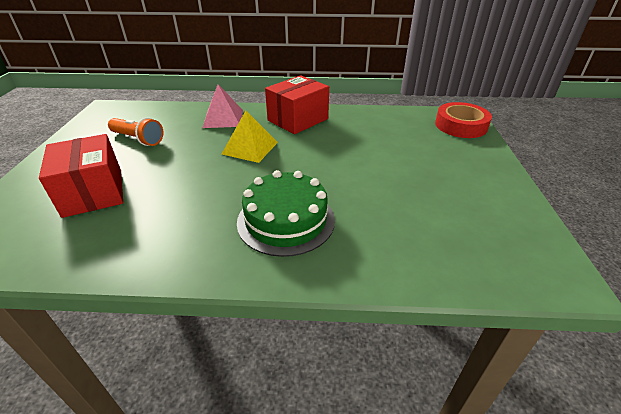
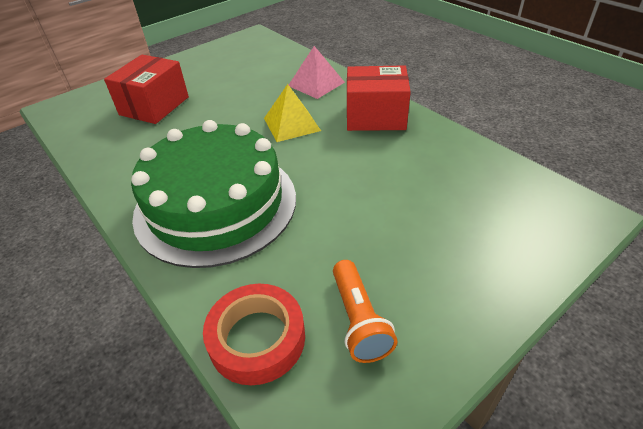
camera: 50 degrees right, 5 degrees up
(138, 139) = (233, 75): orange flashlight -> orange flashlight (359, 320)
(286, 220) = (216, 204): green cake -> green cake, size x1.60
(460, 125) = (554, 223): red tape -> red tape (257, 338)

